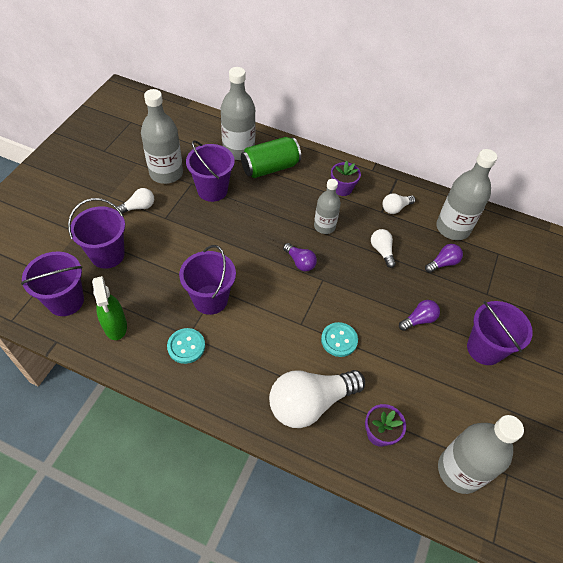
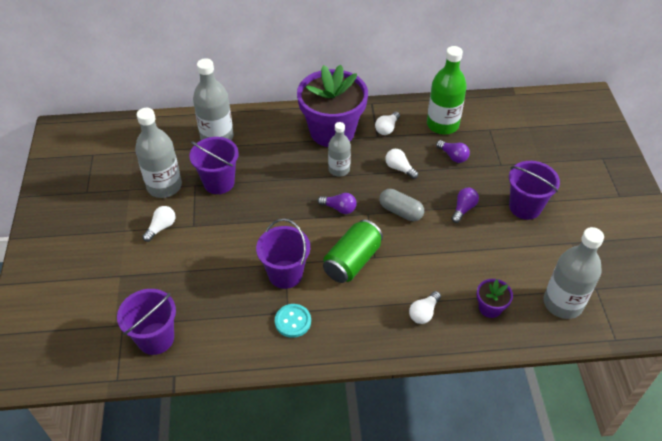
camera: 25 degrees left, 5 degrees down
(107, 255) = (164, 281): purple bucket -> none
(115, 326) = (218, 336): green spray bottle -> none
(270, 168) = (257, 140): green can -> green can (352, 261)
(310, 403) = (424, 313): white light bulb -> white light bulb, size x0.48
(339, 340) = (413, 254): turquoise button -> none
(342, 188) = (332, 131): purple flower pot -> purple flower pot, size x2.35
(355, 293) = (400, 211): none -> grey capsule
(443, 263) = (453, 156): purple light bulb -> purple light bulb turned 105 degrees clockwise
(452, 228) = (442, 125): grey bottle -> green bottle

